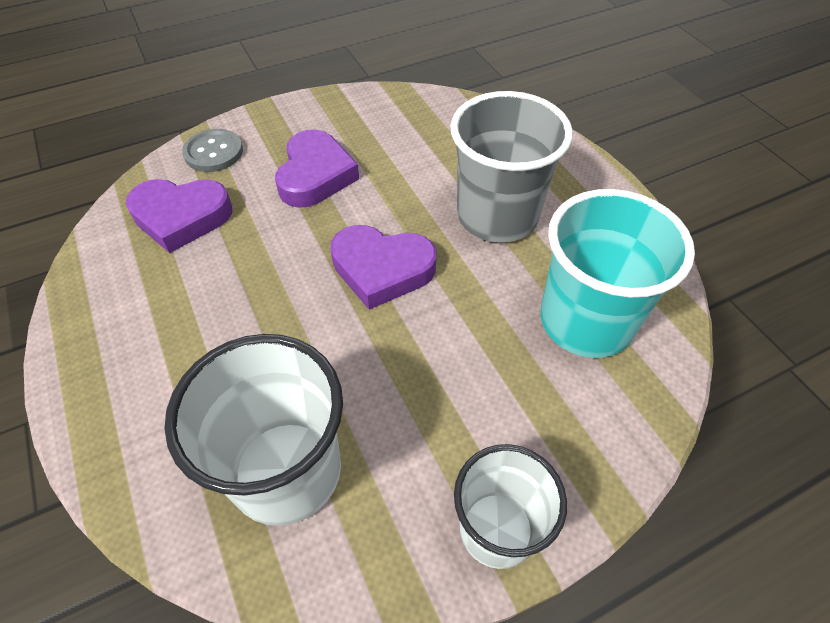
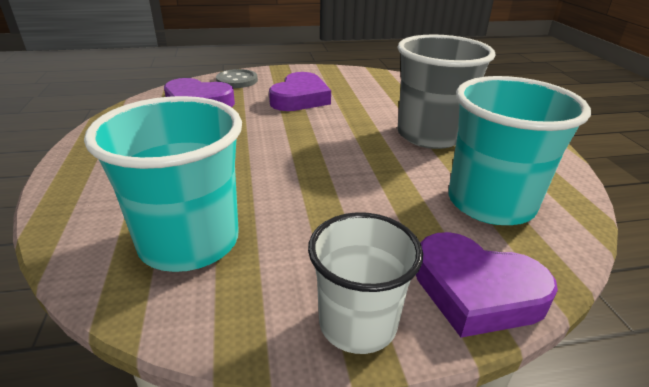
camera: 15 degrees right, 20 degrees down
(286, 471) = (189, 241): white cup -> turquoise cup
(382, 269) = (326, 147): purple heart -> purple heart (476, 291)

